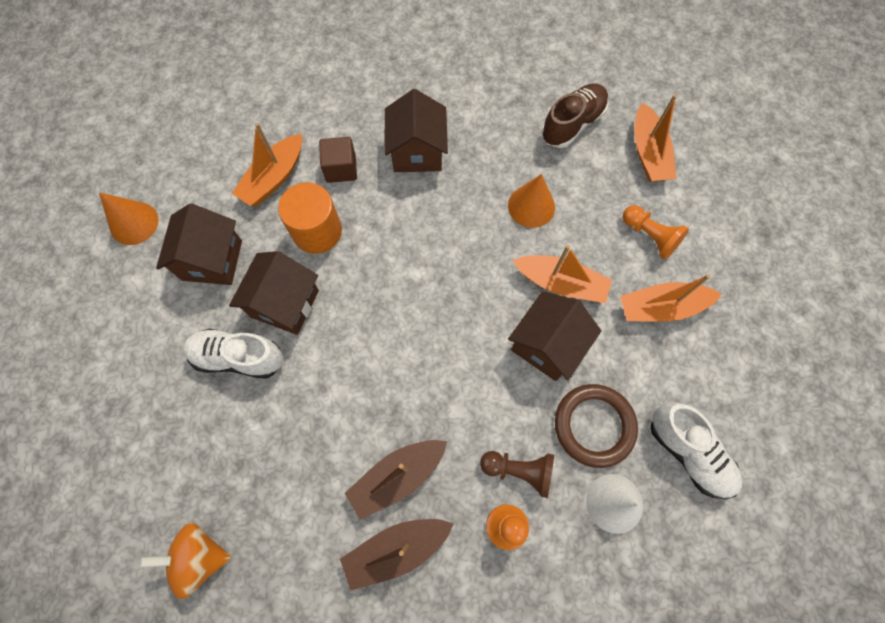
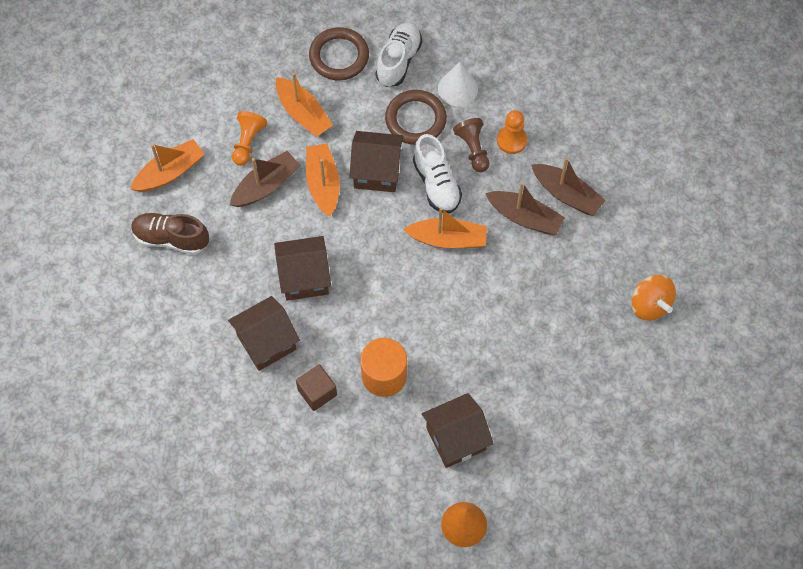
camera: 120 degrees left, 5 degrees down
(238, 357) = (515, 367): white shoe -> white shoe (436, 184)
(274, 178) = (357, 440): orange boat -> orange boat (447, 239)
(285, 303) = (456, 361): brown house -> brown house (304, 277)
(531, 206) = (268, 233): orange cone -> none
(587, 229) = (266, 185): none -> brown boat
(724, 385) = (339, 56): none -> brown ring

